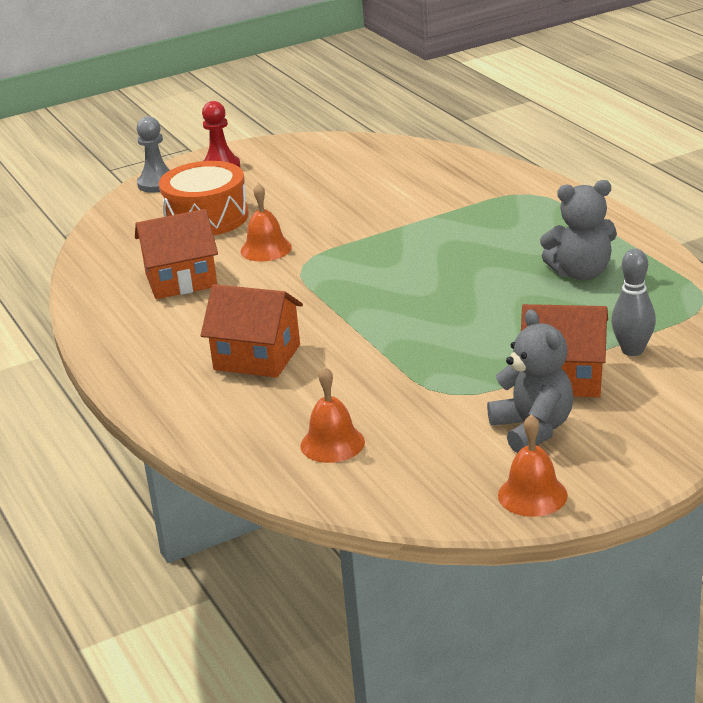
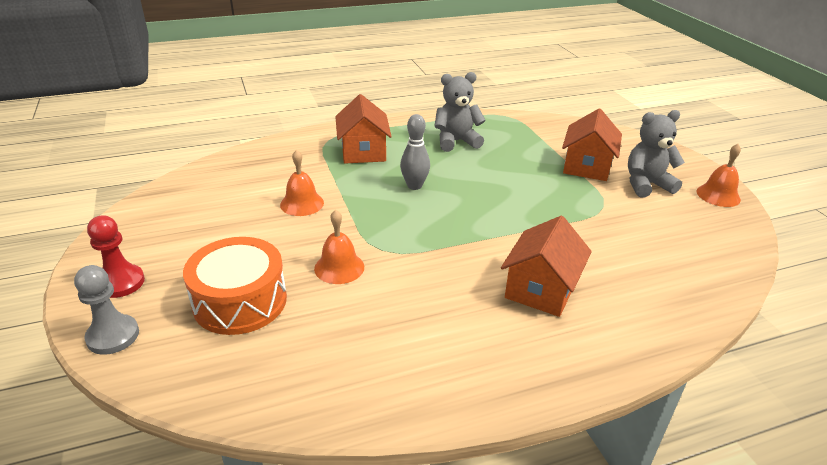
camera: 85 degrees left, 5 degrees up
(181, 280) = (375, 328): orange house -> orange house (363, 151)
(332, 443) = (672, 262): orange bell -> orange bell (302, 203)
(581, 273) = (456, 141): grey teddy bear -> grey teddy bear turned 105 degrees counterclockwise
(632, 350) = (557, 142): grey bowling pin -> grey bowling pin (414, 186)

